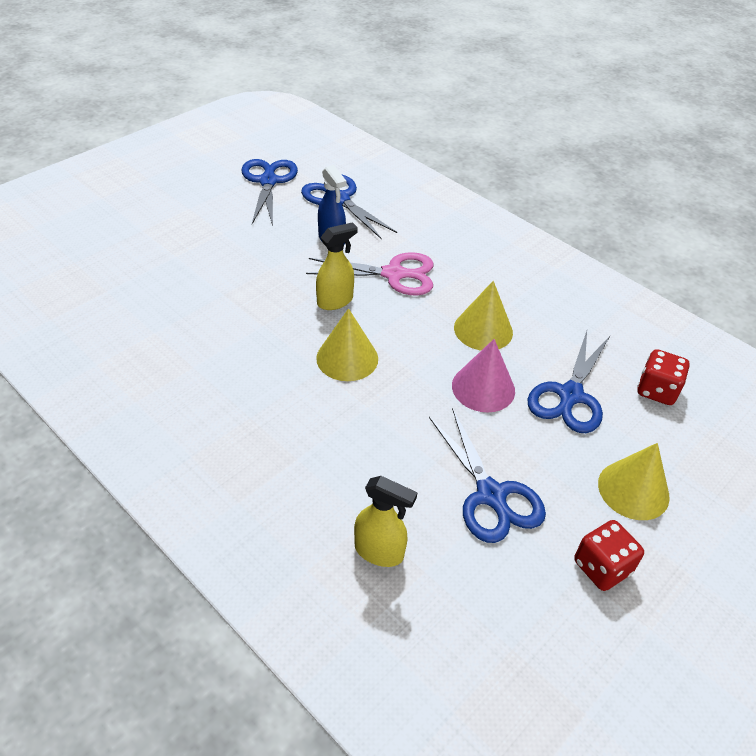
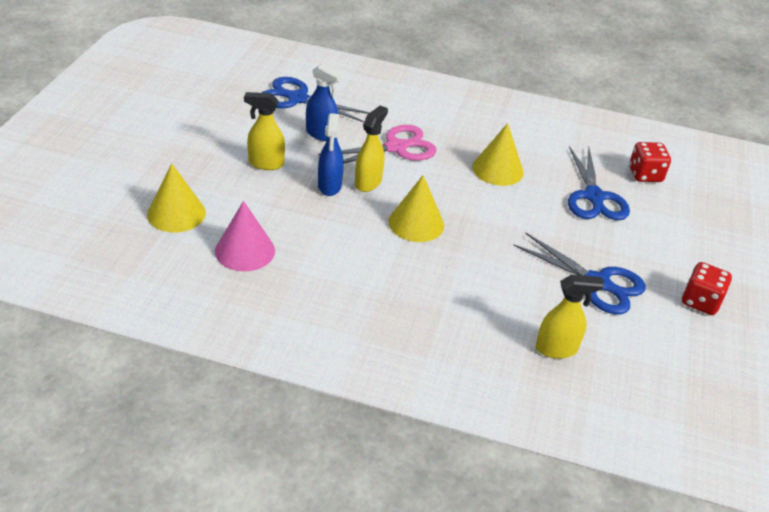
camera: 30 degrees left, 5 degrees down
(255, 253) = (265, 163): none -> yellow spray bottle
(268, 181) = (221, 99): blue scissors -> none
(295, 293) = (329, 186): none -> blue spray bottle
(483, 388) = (532, 211): pink cone -> pink cone (245, 250)
(633, 490) = (681, 245): yellow cone -> yellow cone (176, 213)

